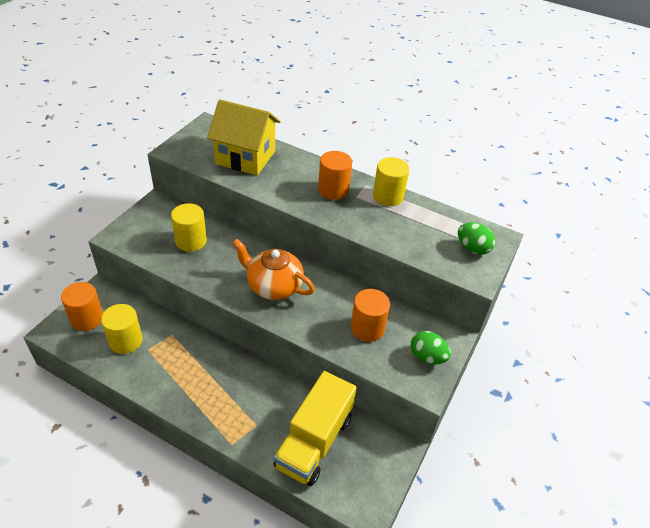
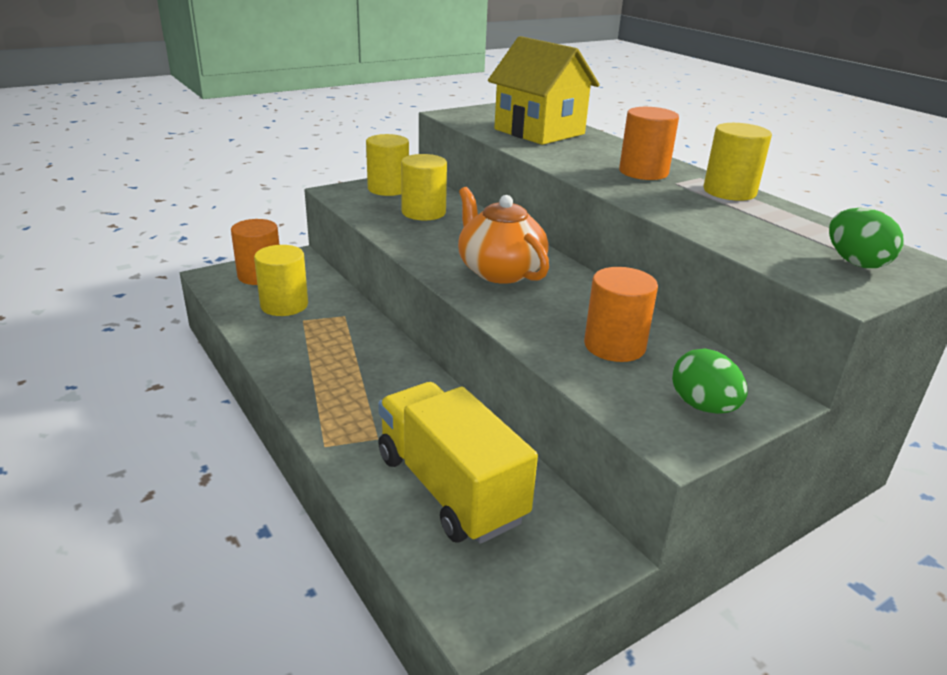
camera: 30 degrees right, 15 degrees down
(149, 221) = (388, 189): none -> yellow cylinder
(314, 441) = (450, 488): yellow truck -> yellow truck turned 90 degrees clockwise

